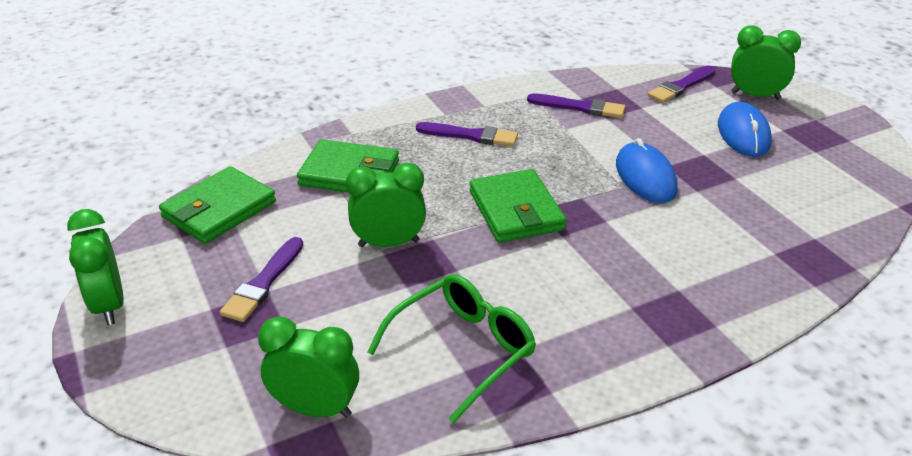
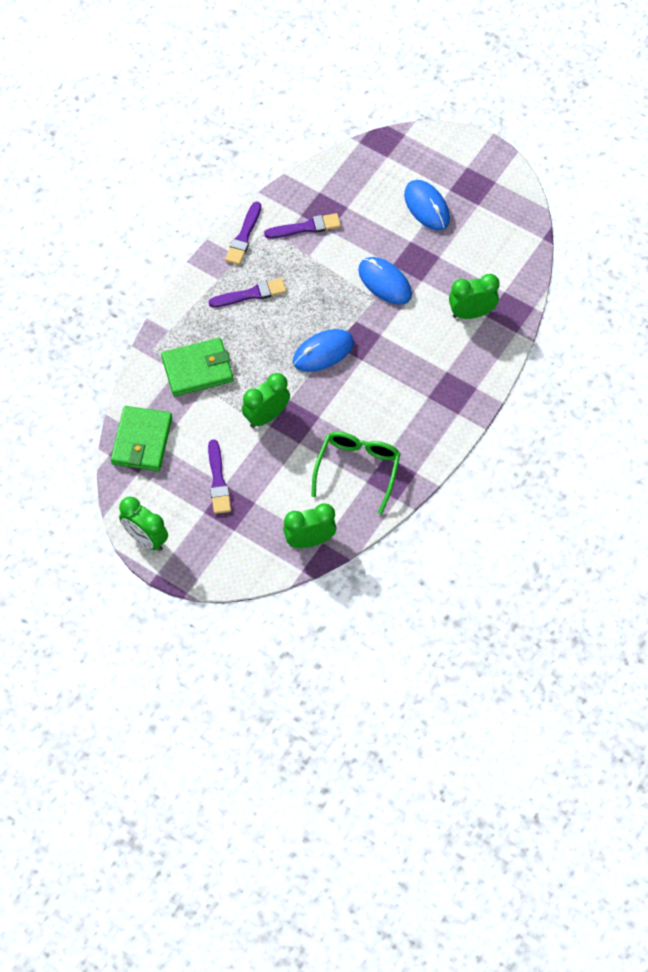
camera: 30 degrees left, 25 degrees up
(515, 210) = (323, 352): green wallet -> blue mouse
(681, 86) = (363, 169): purple brush -> purple brush (244, 236)
(755, 96) = (418, 157): green clock -> green clock (471, 313)

